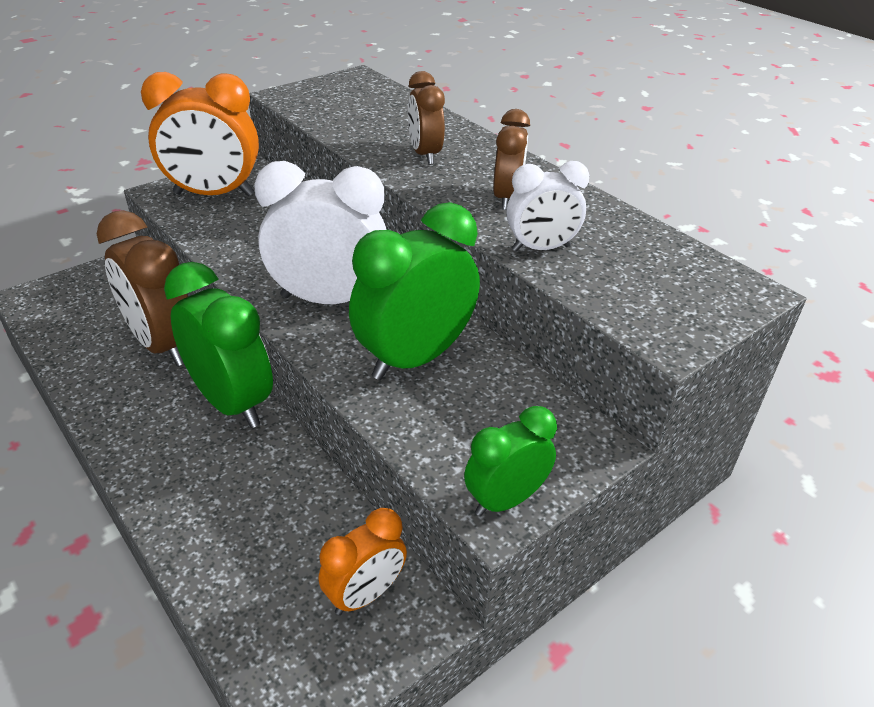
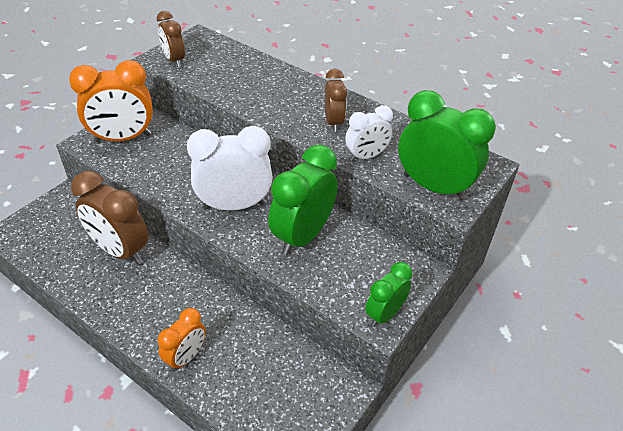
camera: 15 degrees left, 5 degrees up
(232, 402) = (184, 282): green clock -> green clock (433, 187)
(365, 594) = (311, 383): orange clock -> orange clock (186, 357)
(425, 154) = (270, 96): brown clock -> brown clock (174, 60)

